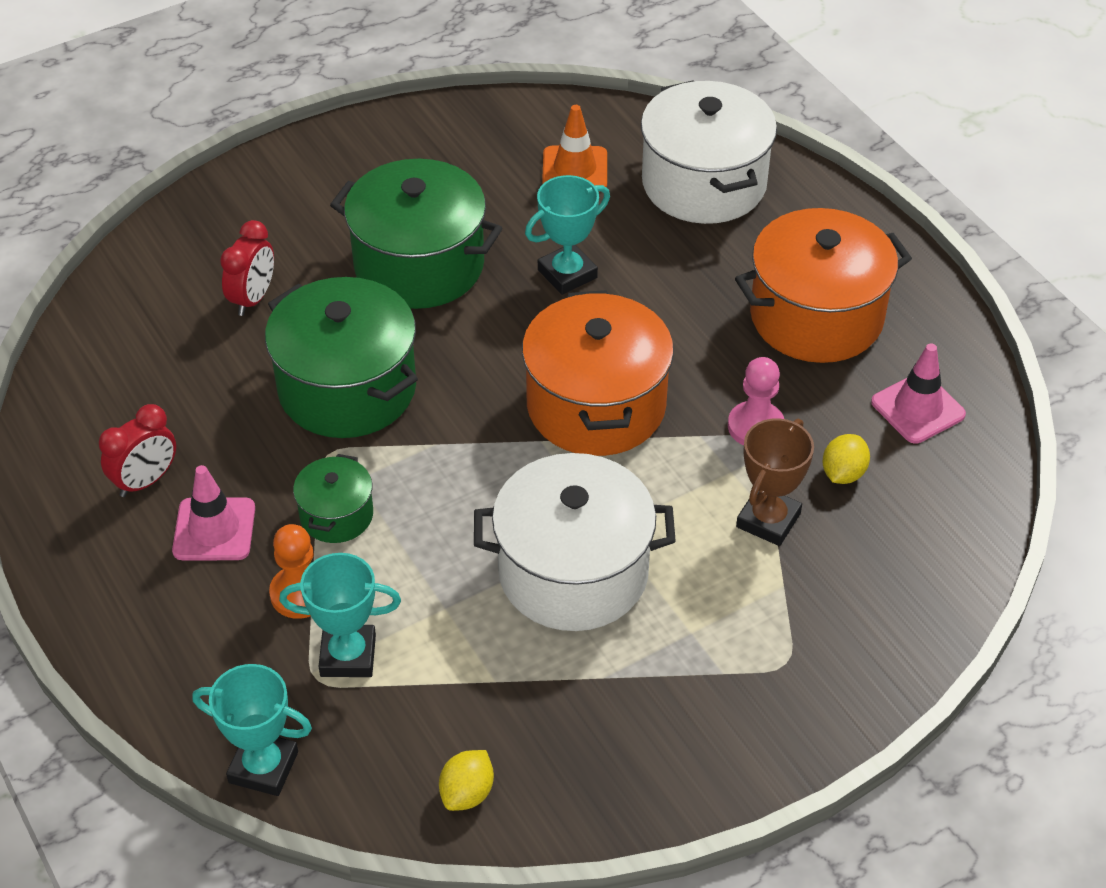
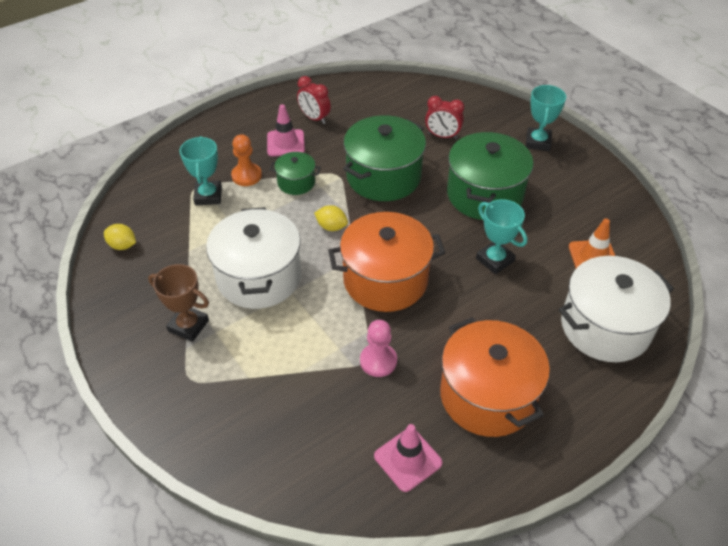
camera: 85 degrees right, 0 degrees up
(263, 767) = (148, 176): turquoise trophy -> turquoise trophy (538, 142)
(768, 520) = (300, 369): brown trophy -> brown trophy (188, 326)
(843, 473) = (342, 411): yellow lemon -> yellow lemon (331, 227)

